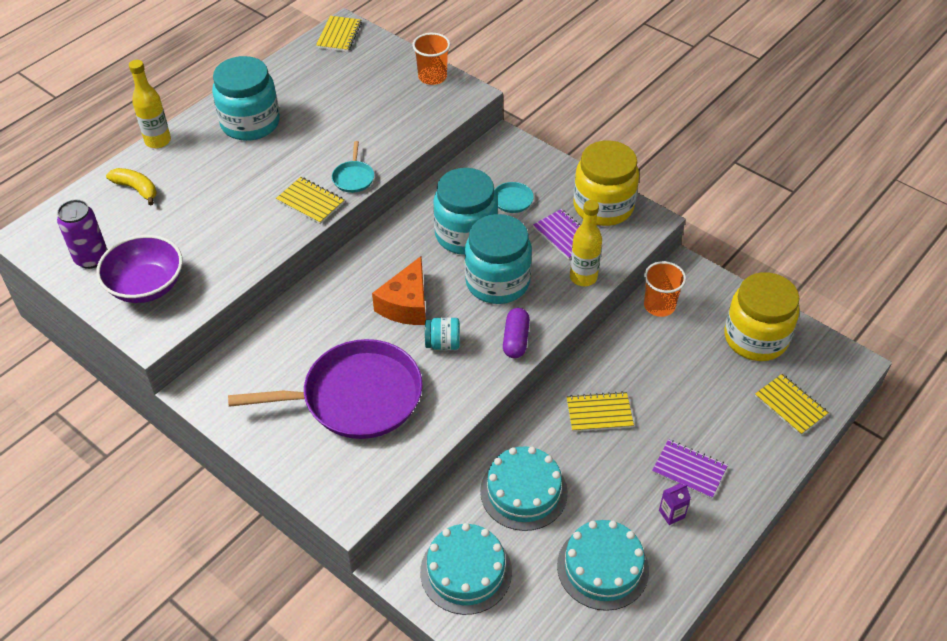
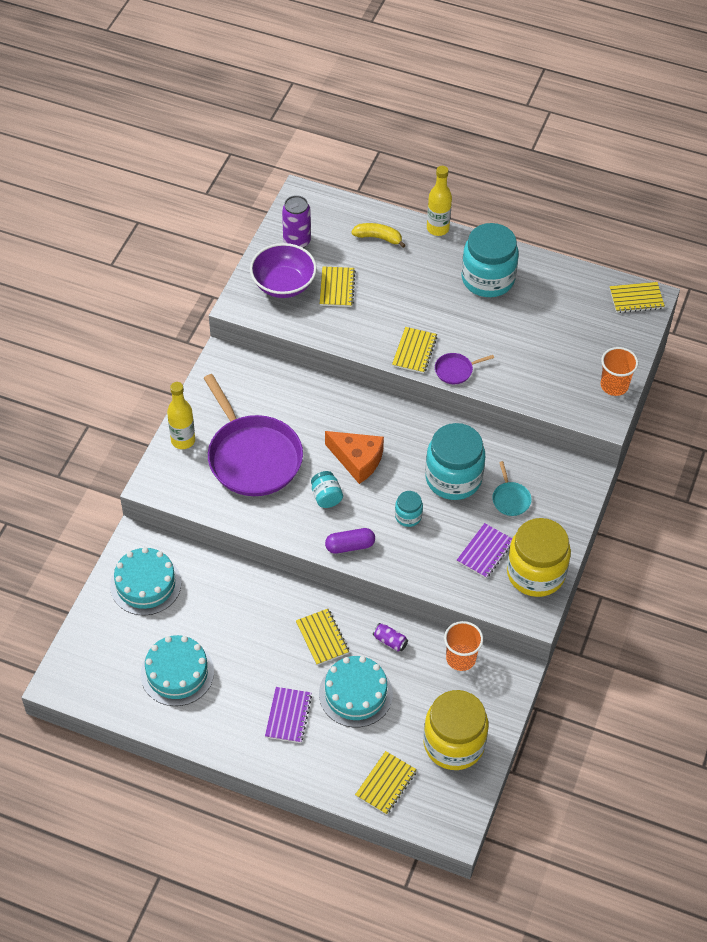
camera: 70 degrees right, 5 degrees up
(136, 189) = (378, 238): yellow banana -> yellow banana turned 90 degrees counterclockwise
(183, 241) = (337, 288): none -> yellow notebook
(353, 178) = (455, 370): turquoise pan -> purple pan
(406, 304) = (357, 460): orange cheese -> orange cheese turned 150 degrees counterclockwise
(497, 282) = (408, 516): turquoise jar -> turquoise jar, size x0.47
(523, 492) = (227, 603): turquoise cake -> turquoise cake (355, 693)
(583, 277) = (440, 578): yellow bottle -> yellow bottle (183, 440)
(621, 356) = (390, 641): none -> purple can
(671, 514) = (241, 711): purple carton -> none

